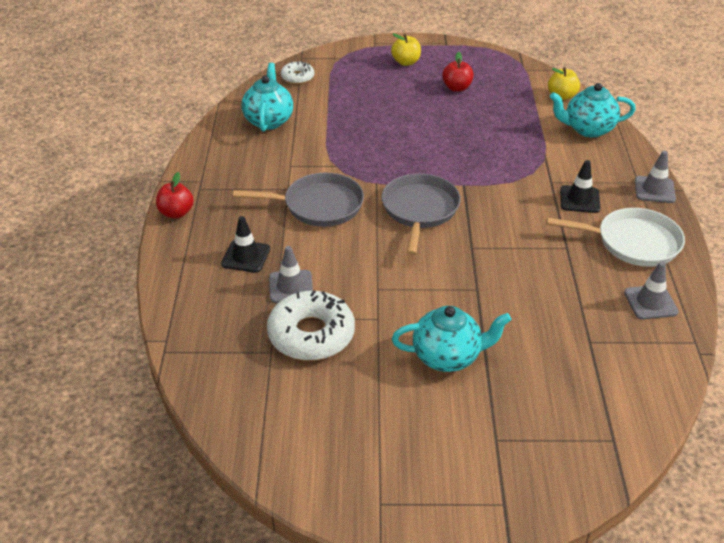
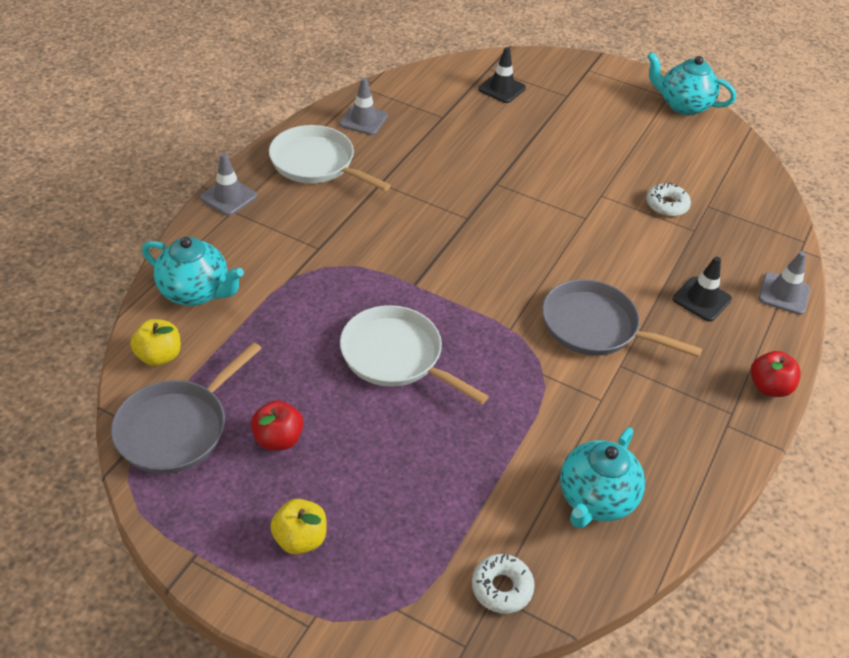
camera: 155 degrees left, 5 degrees up
(291, 287) = (667, 251): grey traffic cone -> grey traffic cone (784, 294)
(311, 334) = (666, 205): white donut -> white donut, size x0.54
(419, 210) = (487, 275): grey pan -> grey pan (177, 428)
(434, 142) = (396, 356): none -> white pan
(448, 357) = (562, 148): turquoise teapot -> turquoise teapot (683, 105)
(579, 199) = (313, 218): black traffic cone -> black traffic cone (501, 88)

